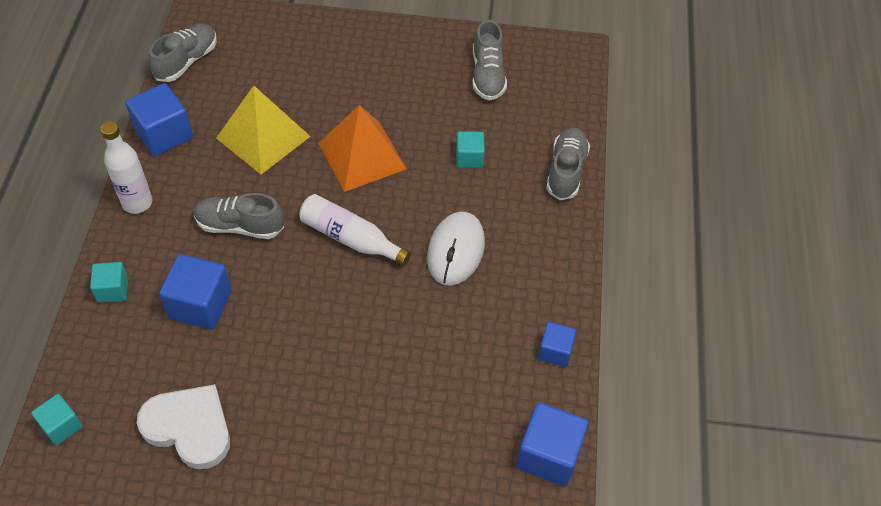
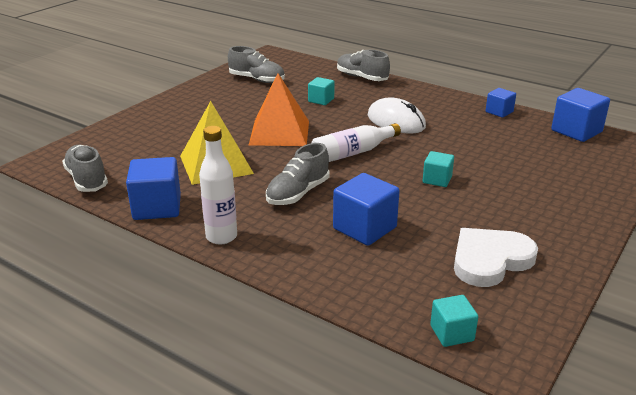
camera: 60 degrees left, 25 degrees down
(113, 290) = (311, 270): turquoise cube -> turquoise cube (437, 180)

